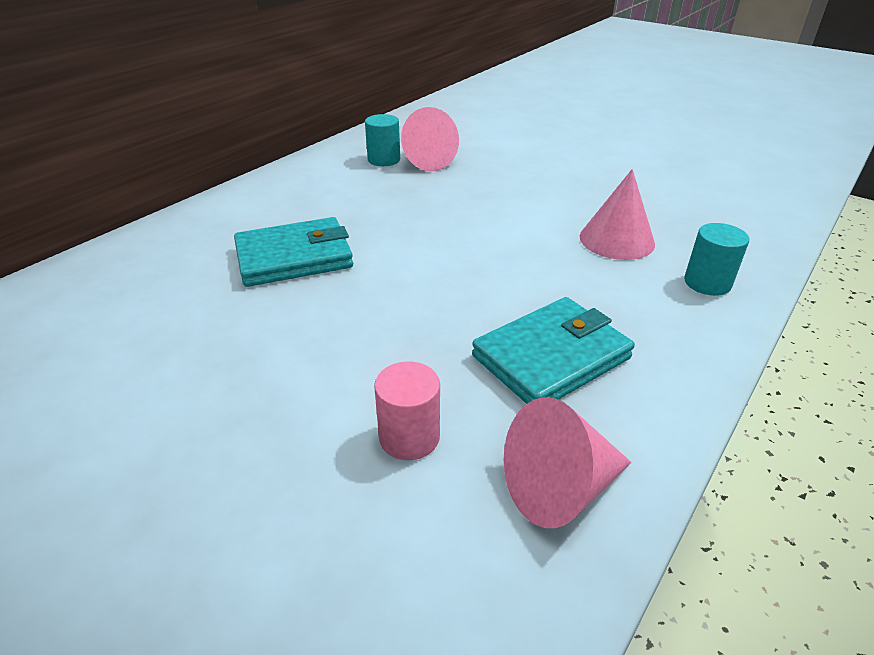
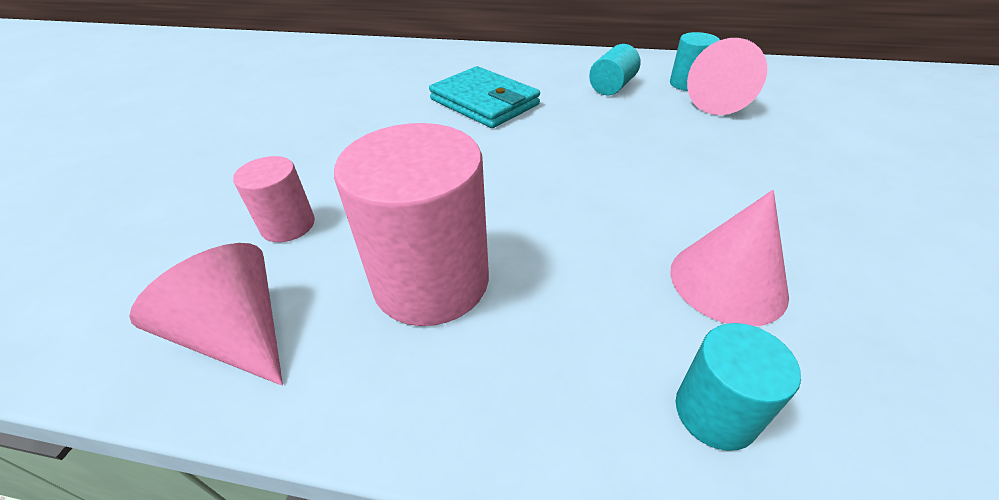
camera: 65 degrees right, 5 degrees up
(348, 188) = (612, 87): none -> turquoise cylinder
(551, 357) = (431, 281): turquoise wallet -> pink cylinder

